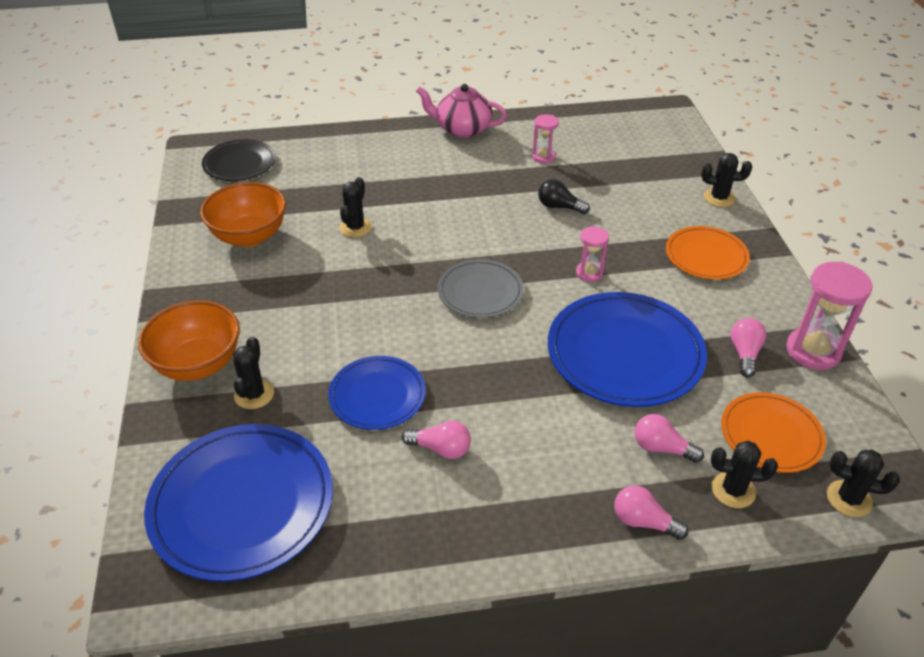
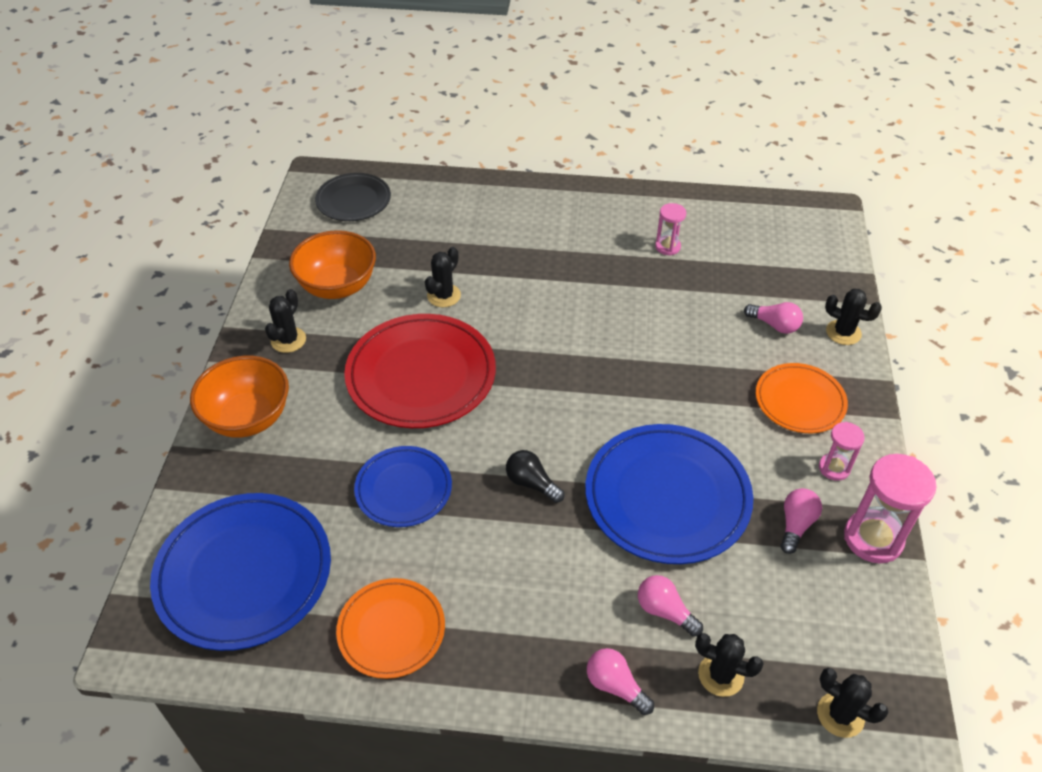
camera: 15 degrees right, 5 degrees up
(254, 394) = (289, 462): black cactus -> black cactus (288, 340)
(358, 296) = (421, 375): none -> red plate
(441, 449) = (445, 560): pink light bulb -> pink light bulb (774, 325)
(462, 129) = (593, 197): pink teapot -> none
(480, 292) = (544, 395): grey plate -> none
(559, 207) = (662, 311): black light bulb -> black light bulb (532, 483)
(589, 273) = (665, 396): pink hourglass -> pink hourglass (834, 468)
(771, 435) = (786, 624): orange plate -> orange plate (391, 630)

